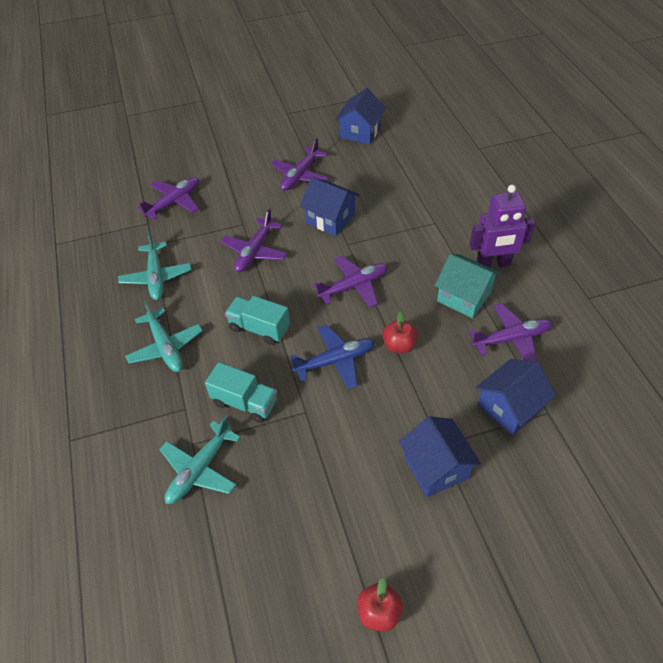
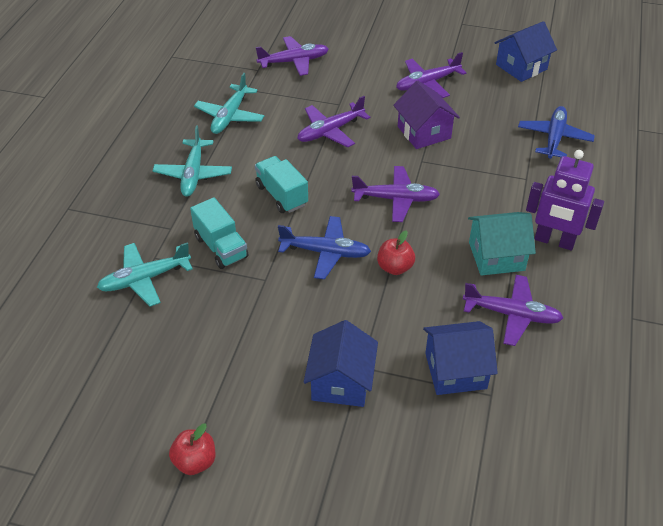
camera: 30 degrees right, 5 degrees down
(330, 218) = (424, 132): blue house -> purple house
(428, 180) = (554, 138): none -> blue plane
(464, 297) = (496, 256): turquoise house -> turquoise house turned 75 degrees counterclockwise

